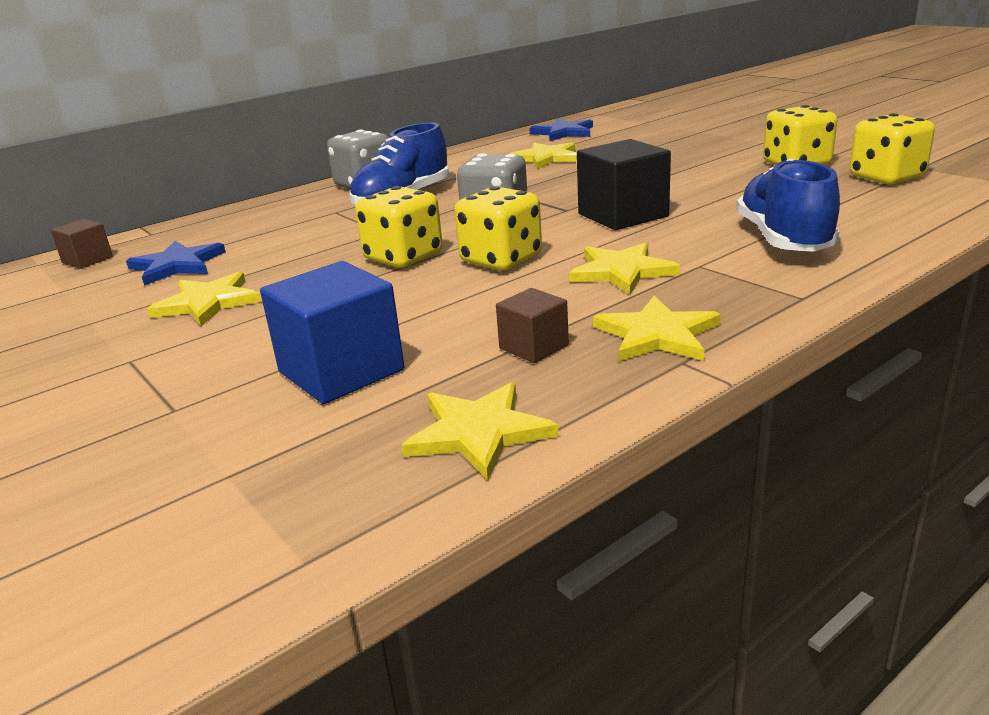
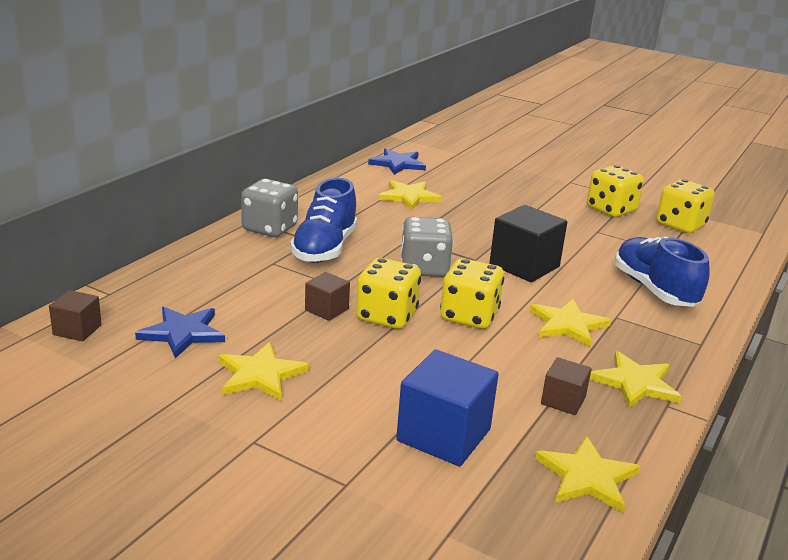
camera: 25 degrees left, 0 degrees up
(344, 250) = (326, 309): none -> brown cube

